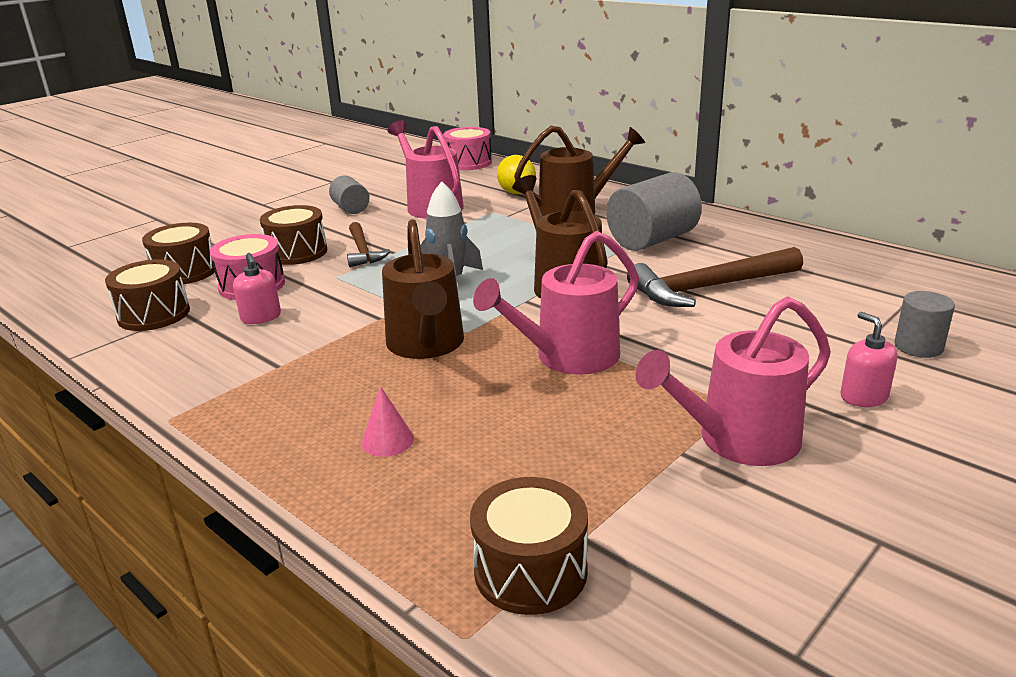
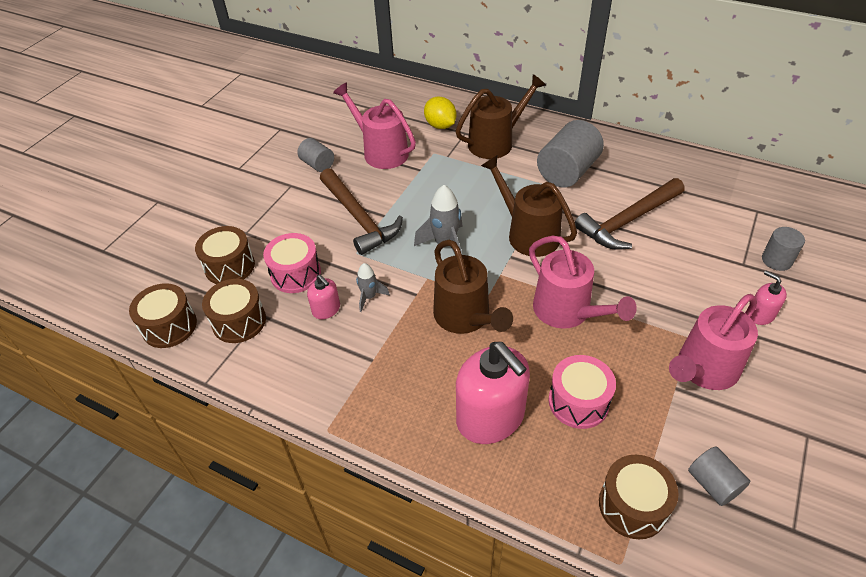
camera: 15 degrees left, 20 degrees up
(297, 252) = (307, 227): brown drum -> brown drum (169, 326)
(321, 313) = (369, 297): none -> grey rocket
(363, 252) = (359, 218): brown hammer -> brown hammer, size x1.69
(387, 440) = (490, 417): pink cone -> pink soap dispenser
(468, 163) = (381, 89): pink drum -> pink drum (578, 402)
(568, 357) = (567, 312): pink watering can -> pink watering can turned 75 degrees counterclockwise
(680, 570) = (713, 484): none -> grey cylinder

